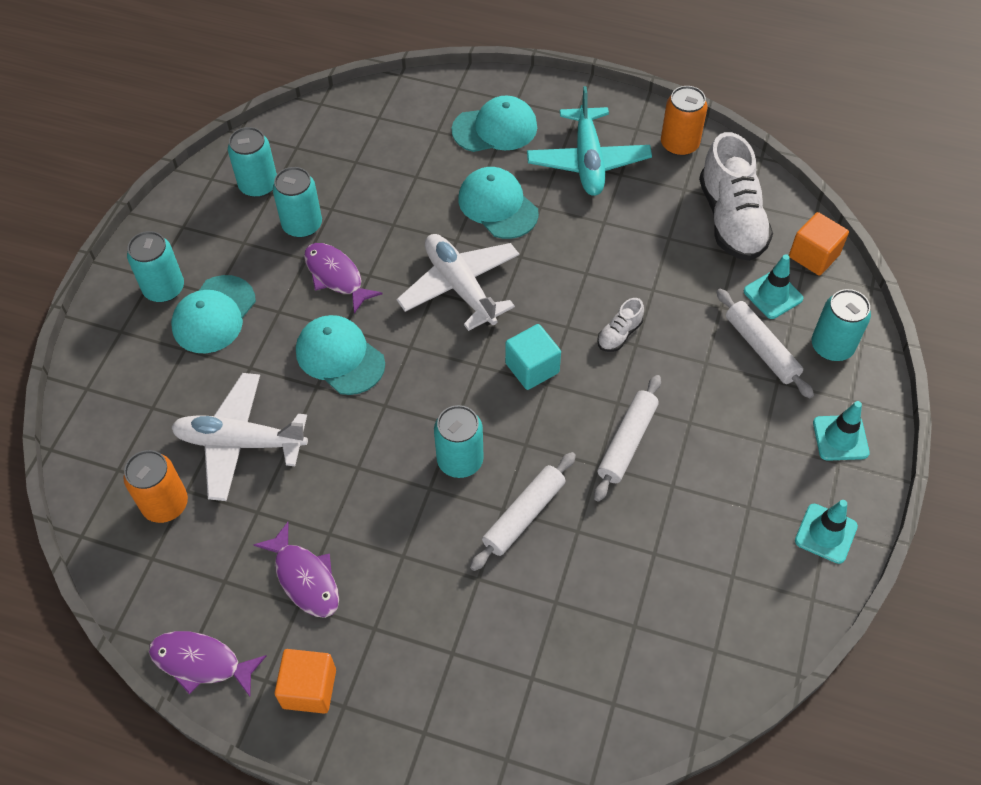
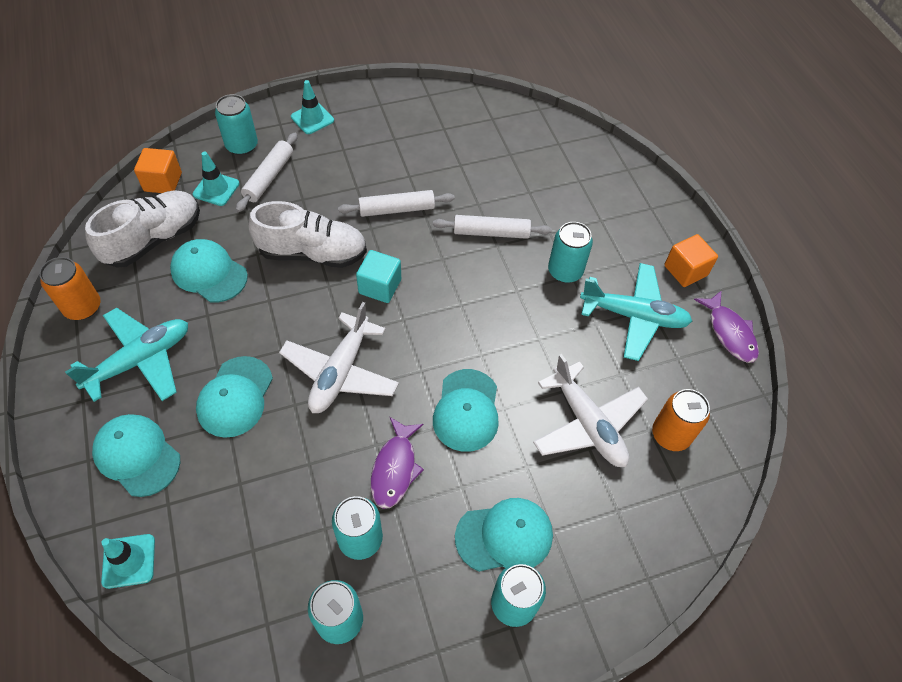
camera: 130 degrees left, 0 degrees up
(304, 578) = (633, 316): purple fish -> turquoise plane
(460, 460) = (484, 285): turquoise can -> turquoise can (565, 271)
(619, 334) = (313, 253): white shoe -> white shoe, size x2.20
(655, 243) = (209, 273): none -> turquoise cap
(825, 533) = (383, 103): turquoise traffic cone -> turquoise traffic cone (129, 561)

